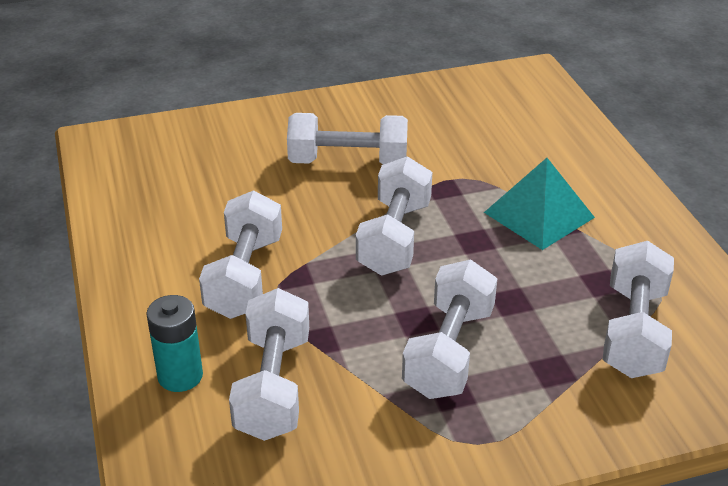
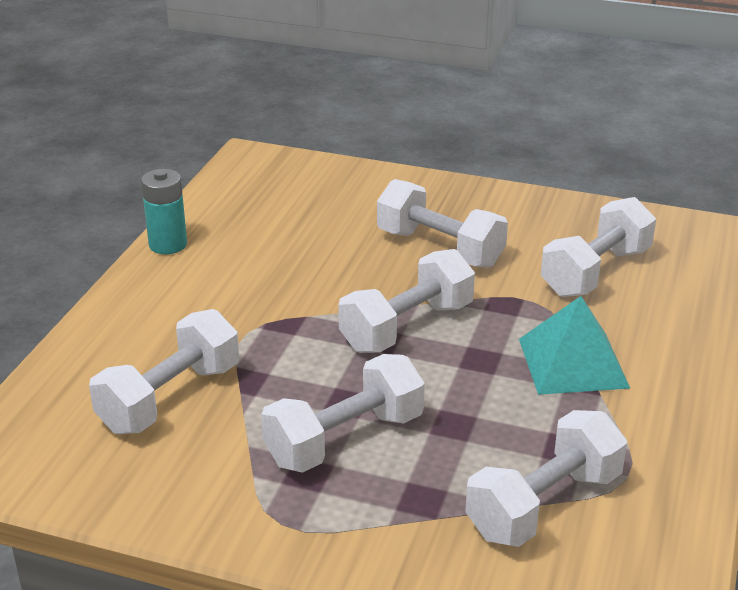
camera: 35 degrees right, 5 degrees down
(180, 376) = (111, 358): turquoise battery -> turquoise battery (168, 244)
(245, 277) = (244, 306): white dumbbell -> white dumbbell (595, 272)

